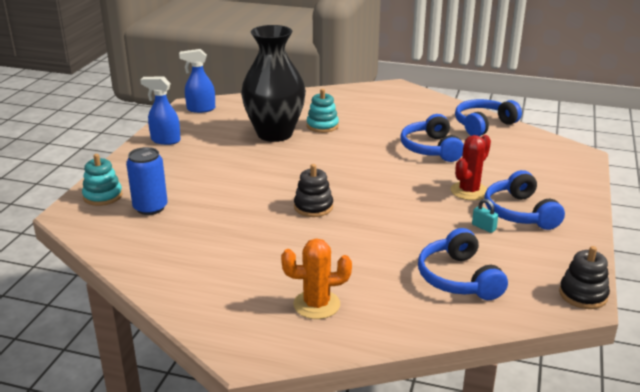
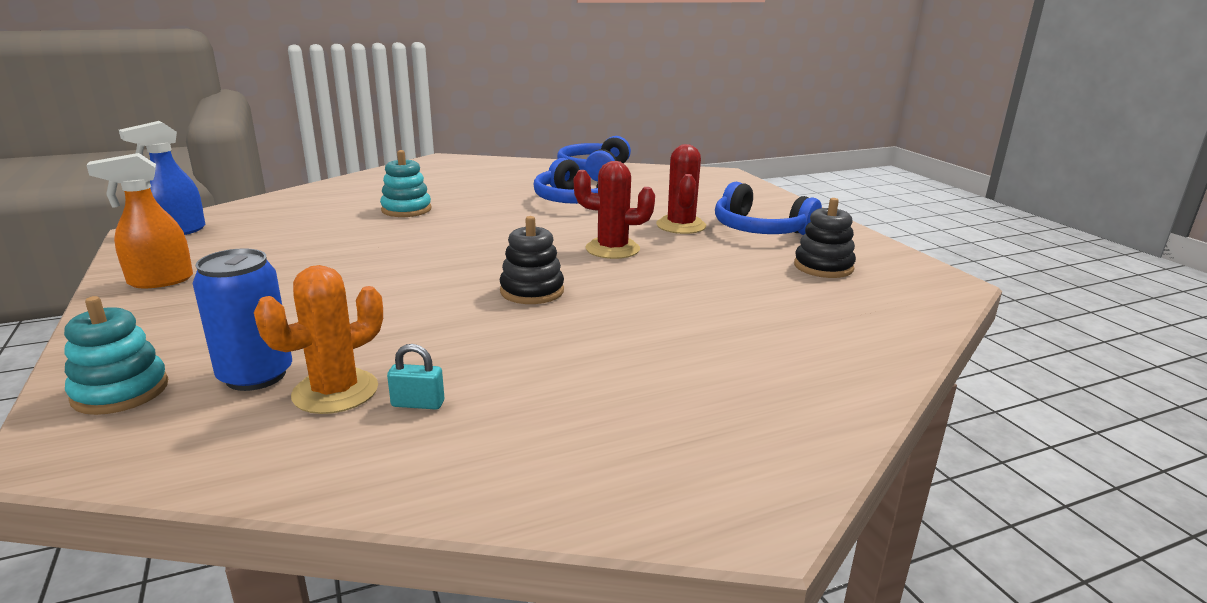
camera: 40 degrees left, 5 degrees down
(165, 140) = (160, 281): blue spray bottle -> orange spray bottle
(274, 134) = (349, 232): black vase -> none
(316, 305) = (727, 398): orange cactus -> orange cactus (335, 392)
(397, 194) = (612, 249): none -> red cactus
(458, 278) = (818, 304): blue headphones -> none
(483, 227) = (752, 251): turquoise padlock -> turquoise padlock (418, 404)
(583, 295) = (939, 276): black stacking toy -> black stacking toy (823, 267)

